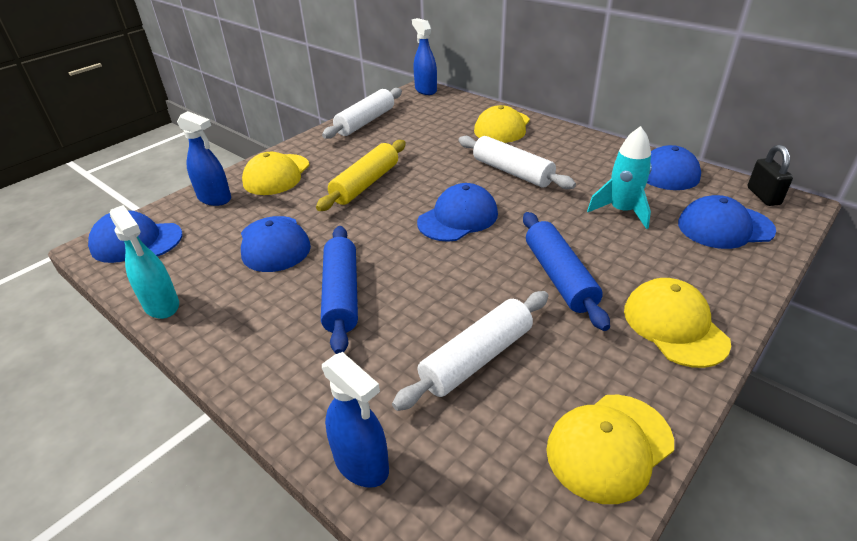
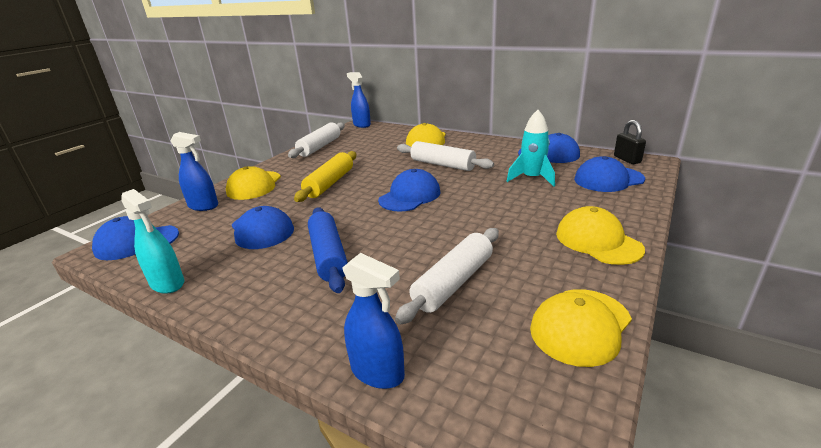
camera: 10 degrees left, 10 degrees down
(559, 277) = (500, 222): blue rolling pin -> none

